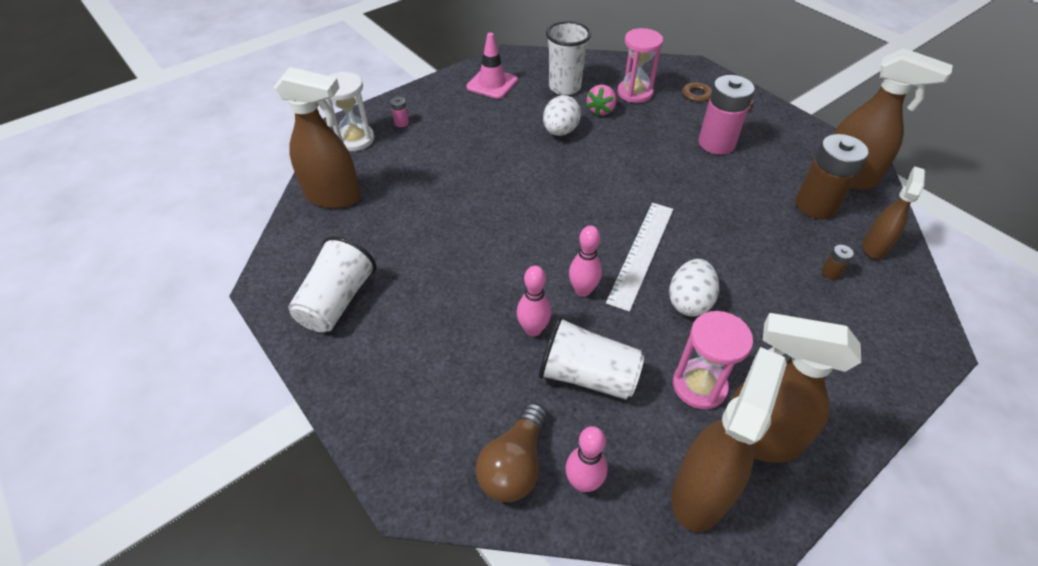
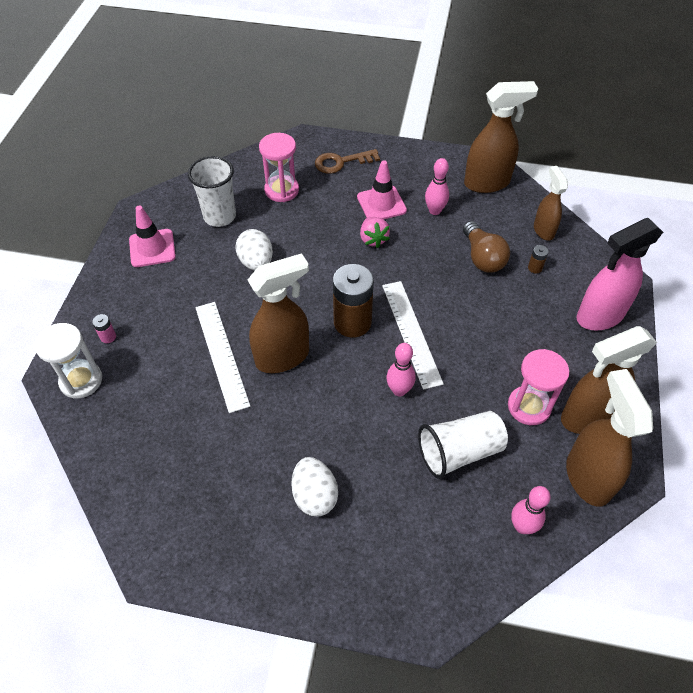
camera: 40 degrees left, 5 degrees up
(334, 197) = (122, 448): brown spray bottle -> brown spray bottle (283, 357)
(337, 301) = (227, 534): white cup -> none
(466, 178) = (221, 355): none -> white ruler
(514, 464) = (473, 550): brown light bulb -> brown light bulb (482, 257)
(533, 329) = (394, 445): pink bowling pin -> pink bowling pin (434, 211)
(601, 110) = (270, 223): pink strawberry -> pink strawberry (373, 239)
(689, 302) = (472, 349): white egg -> white egg (314, 495)
(716, 143) = (381, 204): pink battery -> pink traffic cone
(815, 205) = (486, 219): brown battery -> brown battery (352, 322)
(867, 357) = (599, 316): none -> pink spray bottle

